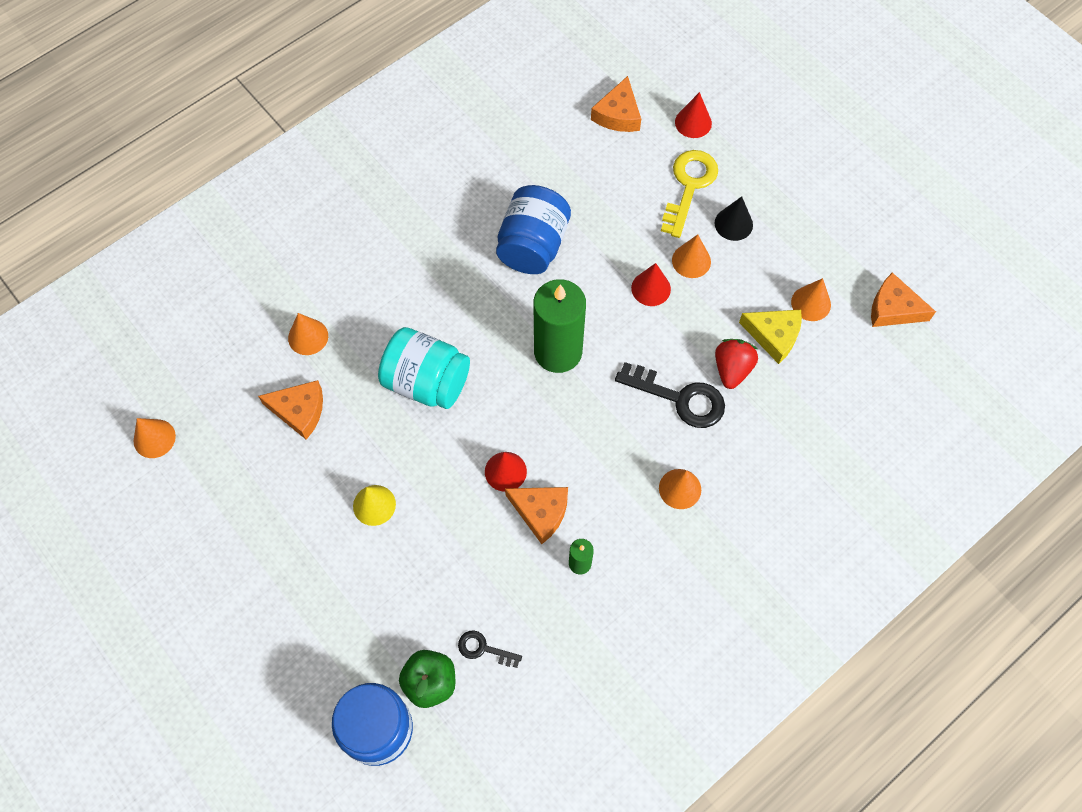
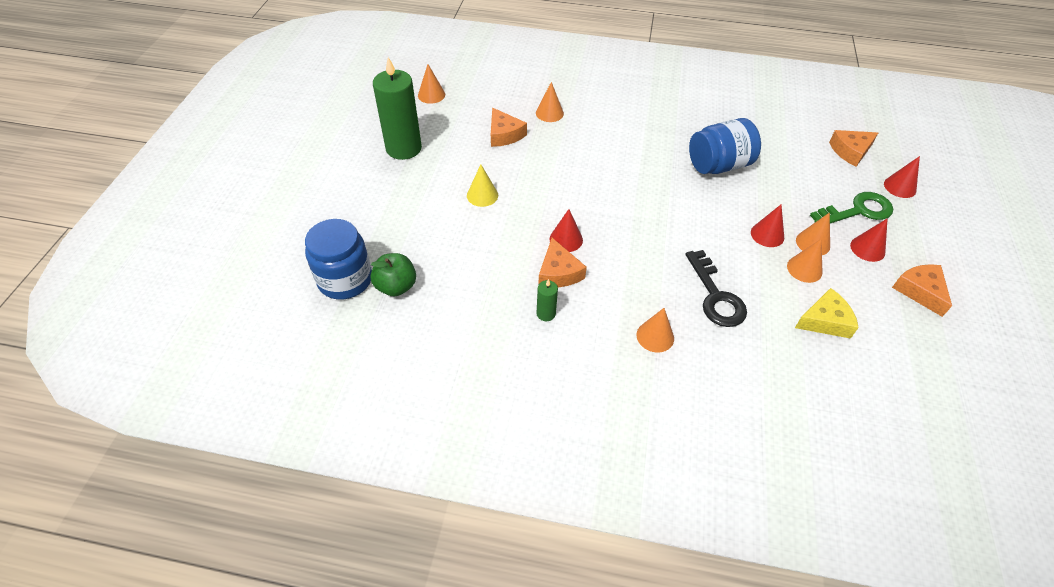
camera: 50 degrees right, 15 degrees down
(427, 382) = (580, 172): turquoise jar -> none
(484, 649) = (441, 300): black key -> none
(558, 351) = (669, 216): green candle -> green candle (403, 148)
(689, 186) = (857, 211): yellow key -> green key
(732, 369) = (771, 312): red strawberry -> none
(733, 224) = (867, 248): black cone -> red cone
(774, 336) = (825, 321): yellow cheese -> yellow cheese turned 90 degrees counterclockwise
(811, 303) = (876, 327): orange cone -> orange cone (804, 269)
(893, 309) = (944, 382): orange cheese -> orange cheese (920, 291)

